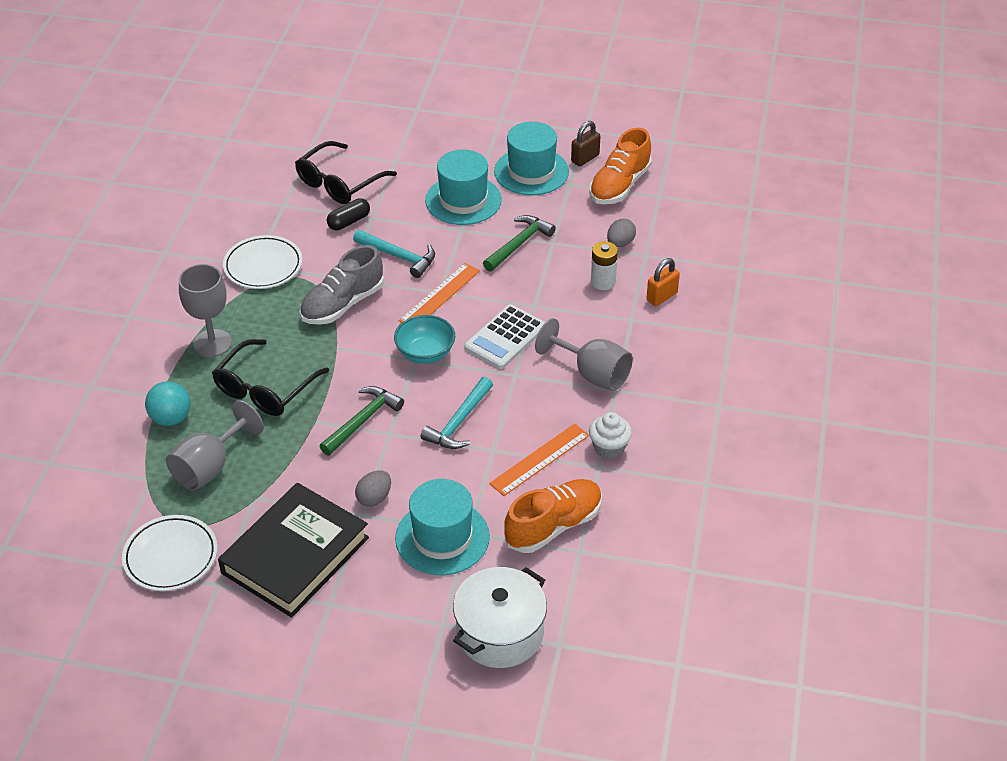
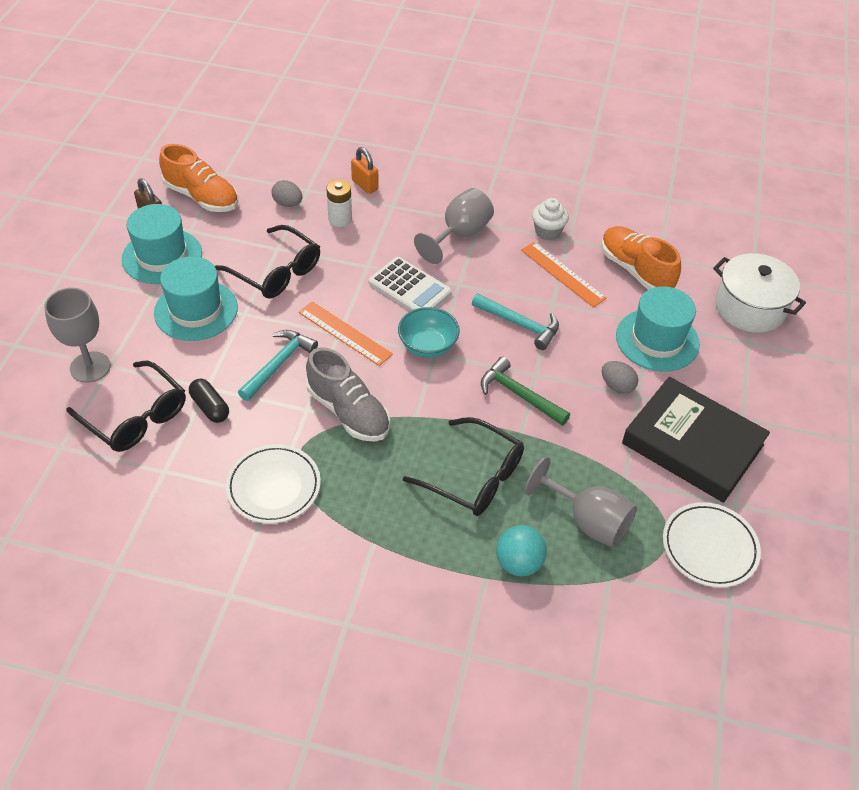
camera: 90 degrees left, 5 degrees up
(212, 343) = (400, 530): grey goblet -> grey goblet (90, 367)
(518, 244) = (276, 272): green hammer -> black glasses

